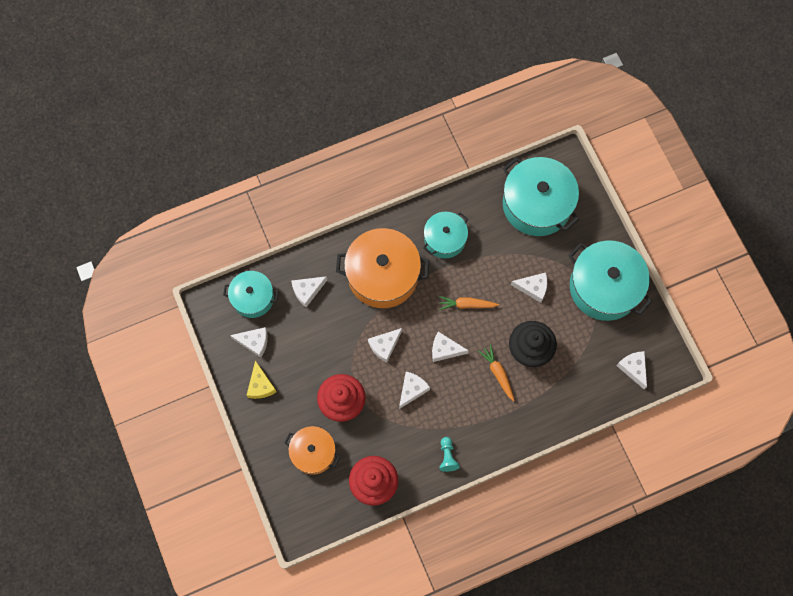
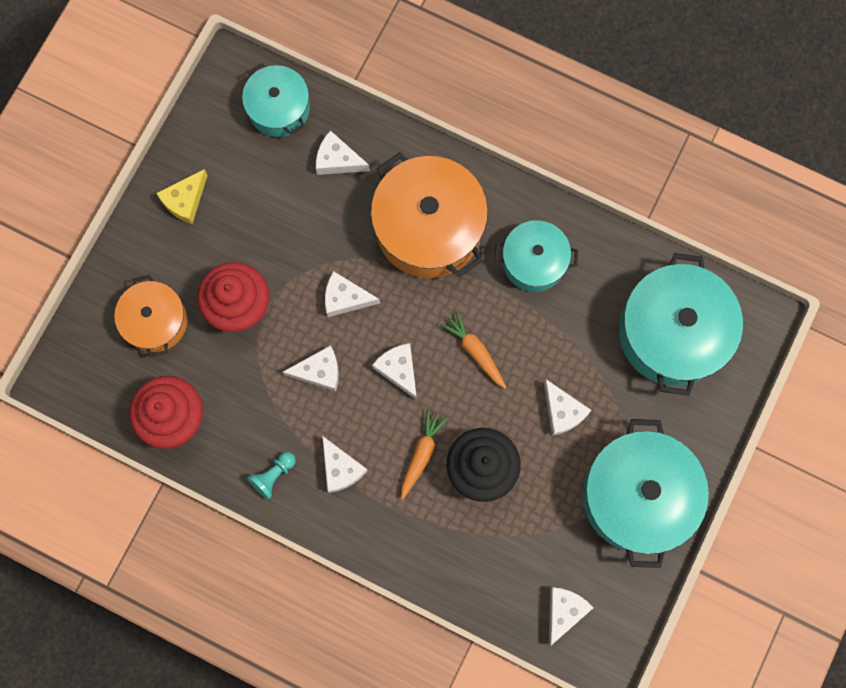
camera: 50 degrees right, 5 degrees up
(254, 342) = (229, 152): white cheese -> white cheese (341, 468)

